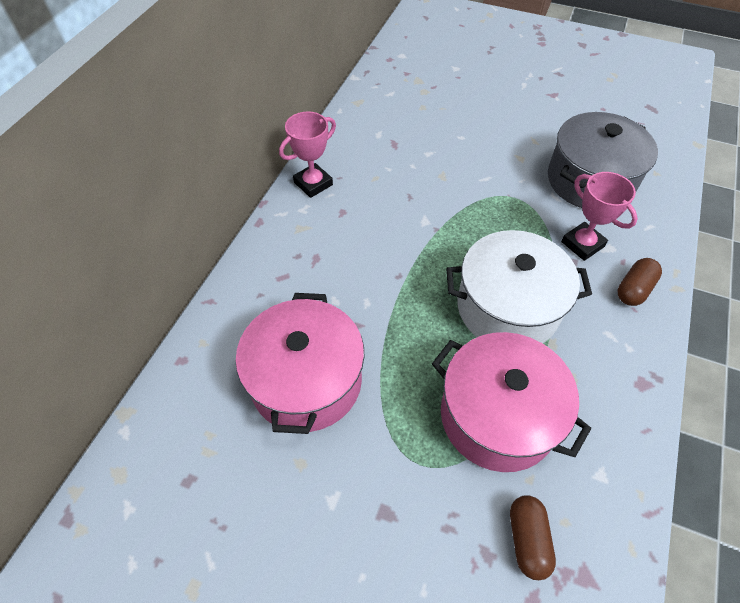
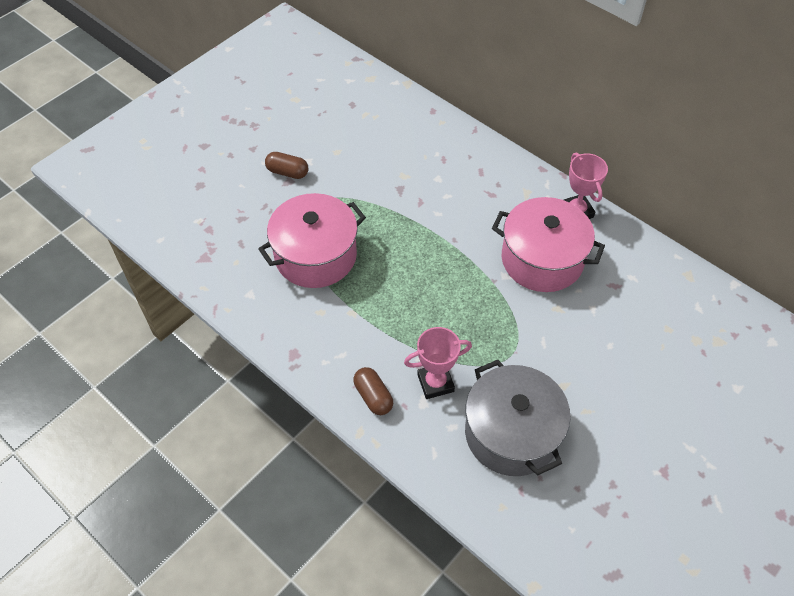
camera: 110 degrees right, 0 degrees up
(306, 381) = (389, 166): pink pot -> pink pot (542, 259)
(507, 308) = (395, 297): white pot -> none
(527, 540) = (238, 239): brown capsule -> brown capsule (287, 172)

